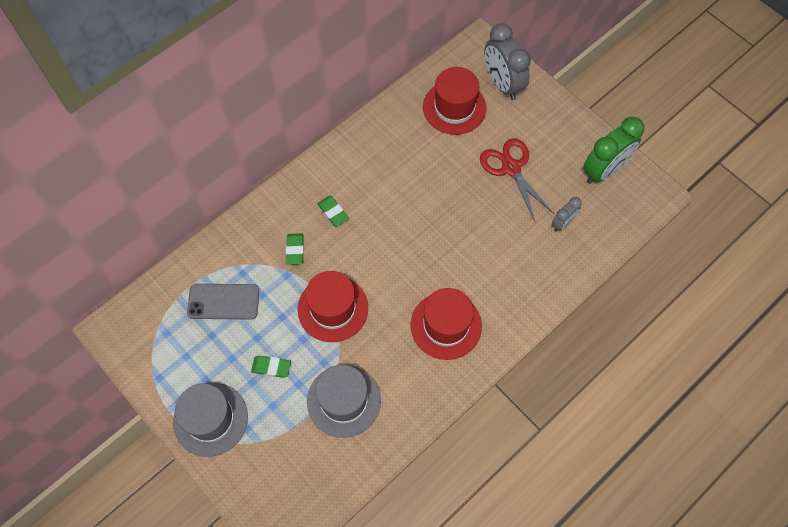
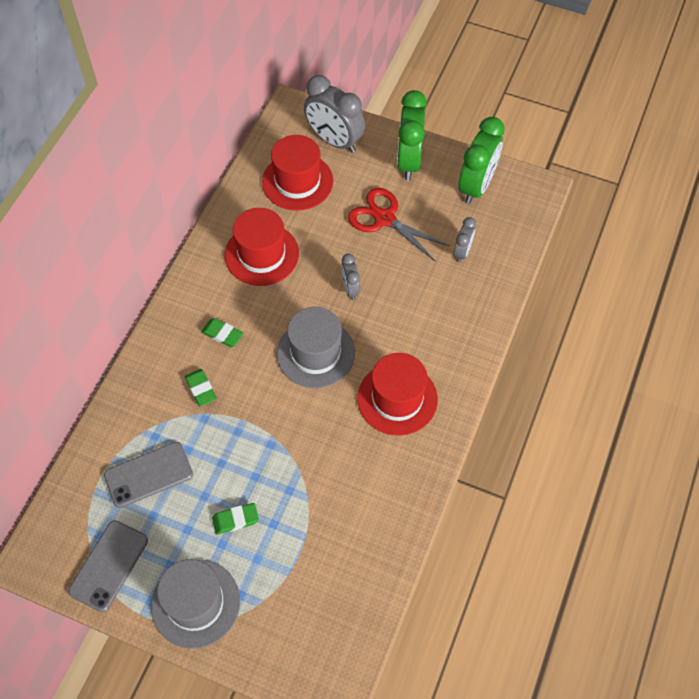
camera: 25 degrees left, 5 degrees down
(161, 360) = (108, 565): none -> grey phone
(333, 308) = (271, 431): red hat -> red hat (261, 254)
(344, 400) = (330, 519): grey hat -> grey hat (315, 353)
(453, 216) = (350, 288): none -> grey clock
(556, 126) = (409, 161): none -> green clock

